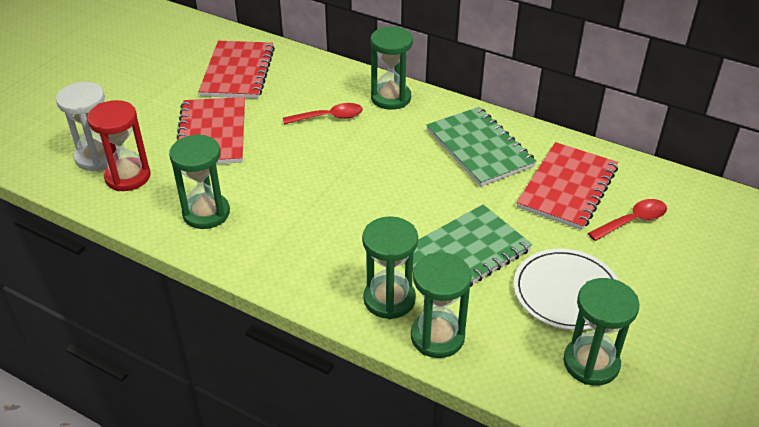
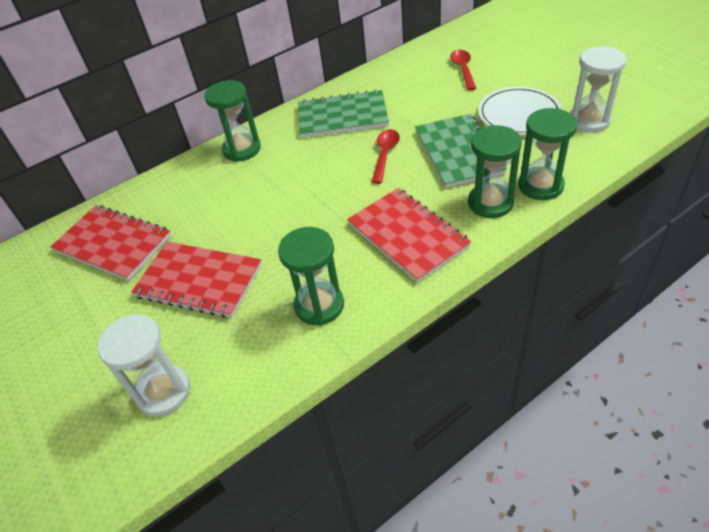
camera: 60 degrees left, 5 degrees up
(128, 177) = (219, 366): red hourglass -> none
(329, 117) = (238, 192): red spoon -> red spoon (385, 154)
(567, 188) = (413, 87): red notebook -> red notebook (407, 235)
(591, 363) = (588, 121): green hourglass -> white hourglass

